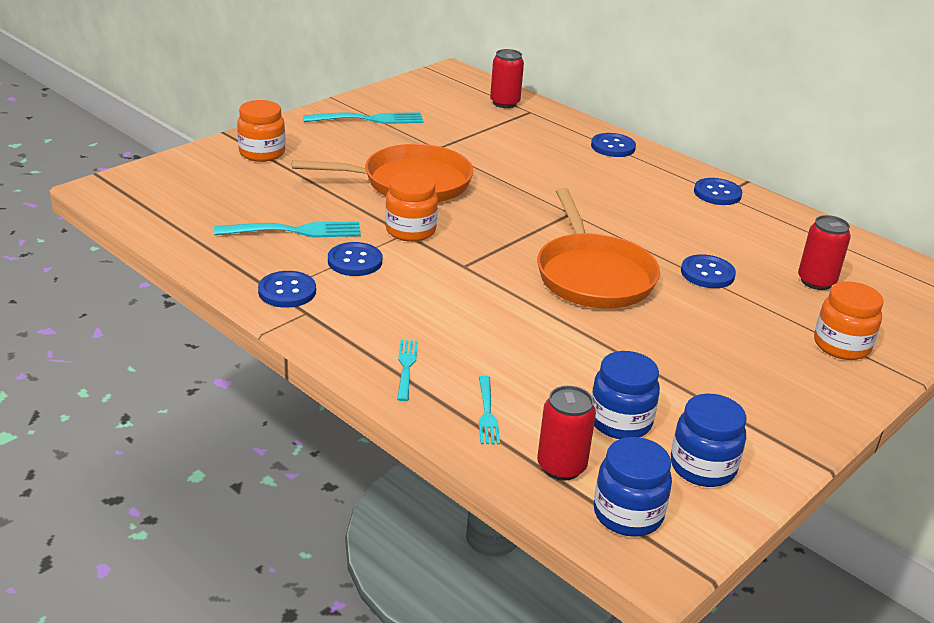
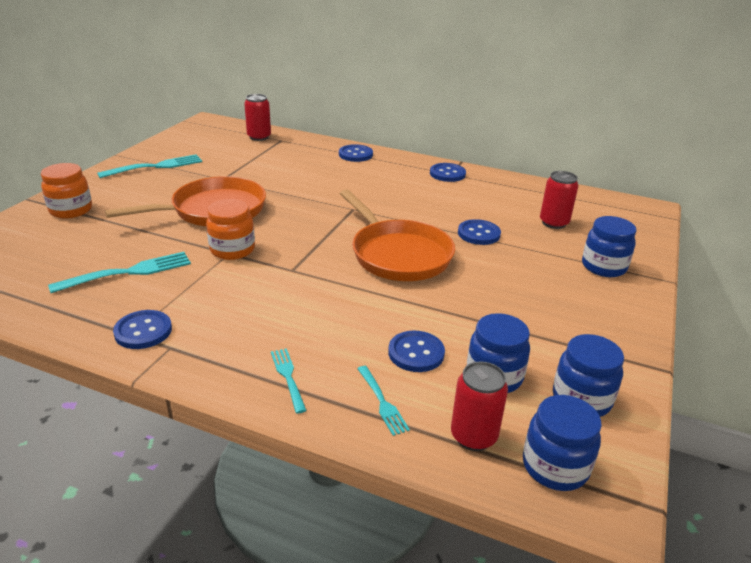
camera: 20 degrees left, 0 degrees up
(355, 261) = (195, 287): blue button -> blue button (416, 353)
(841, 345) = (603, 267): orange jar -> blue jar

